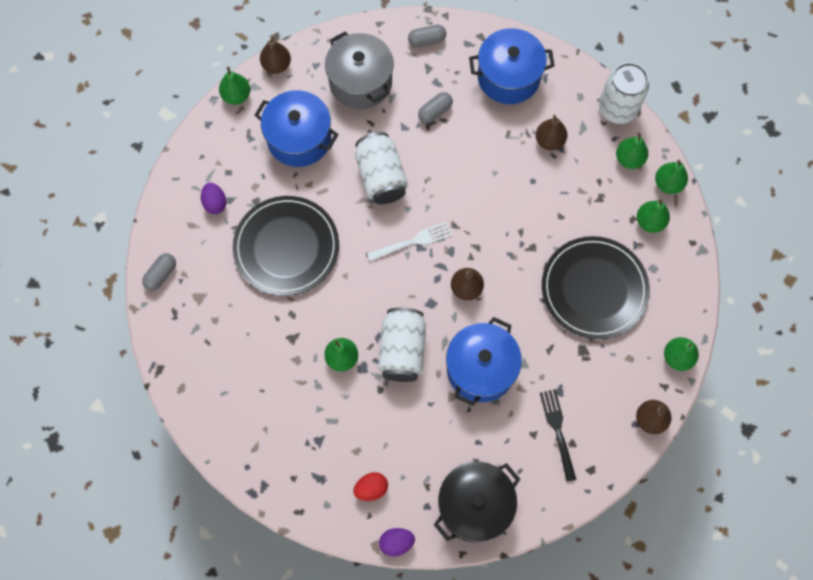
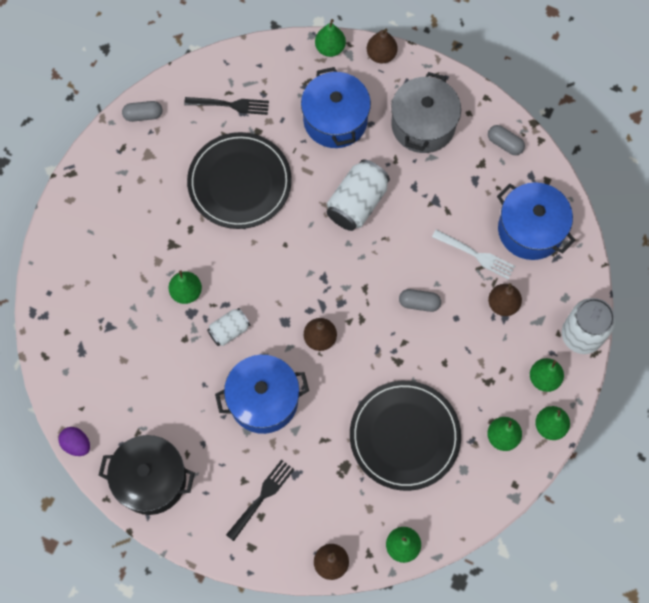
camera: 50 degrees right, 0 degrees up
(215, 203) = (231, 105): purple egg -> black fork
(371, 488) = (103, 393): red egg -> none
(402, 350) = (229, 330): white can -> white can, size x0.58
(413, 241) = (324, 269): white fork -> white fork (476, 255)
(435, 112) = (448, 199): grey capsule -> grey capsule (419, 303)

